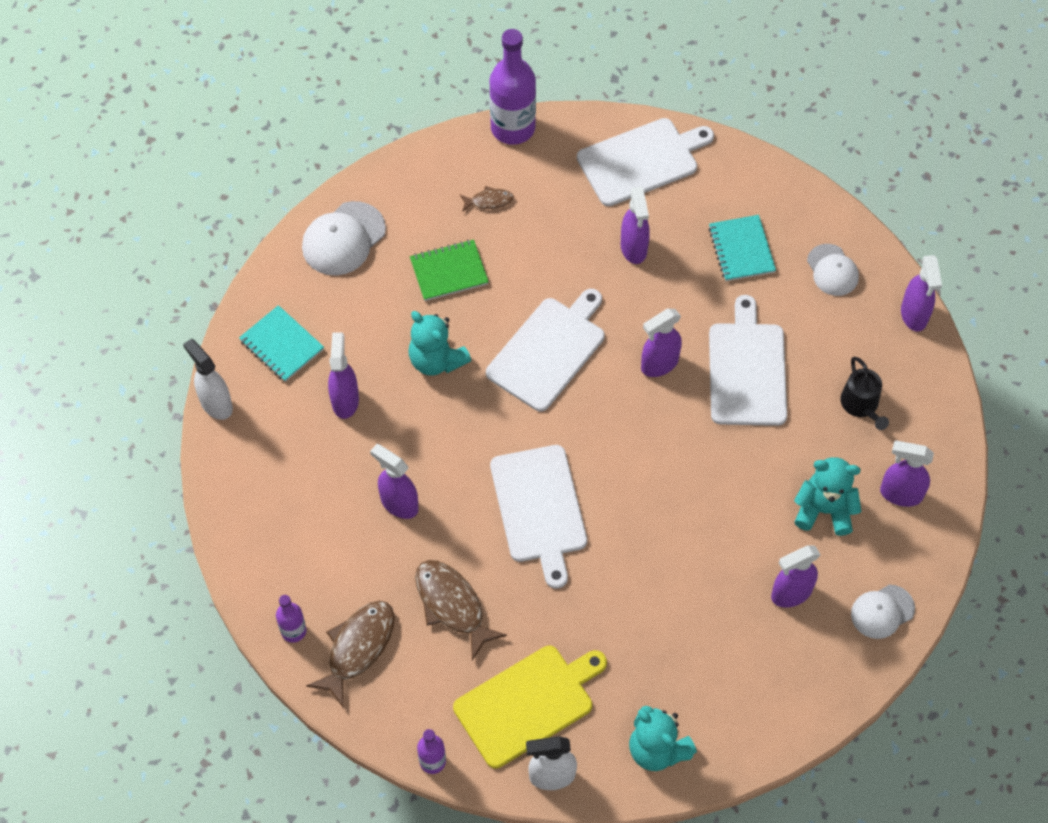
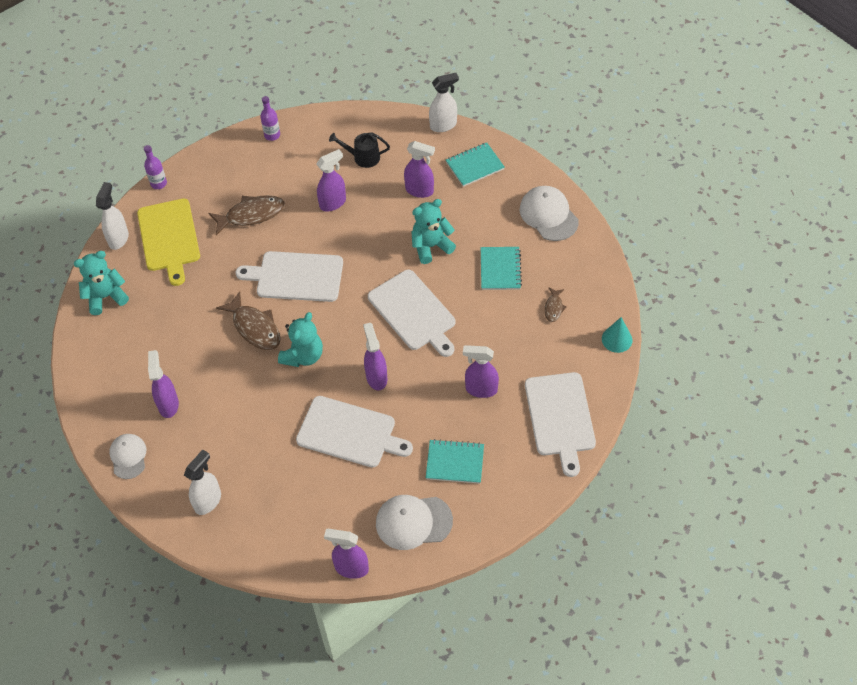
camera: 110 degrees right, 5 degrees down
(358, 648) = (246, 163): brown fish -> brown fish (254, 328)
(449, 272) = (500, 269): green notebook -> turquoise notebook
(513, 128) = (617, 339): purple bottle -> turquoise cone
(824, 510) = (218, 446): turquoise teddy bear -> turquoise teddy bear (303, 356)
(832, 270) = (413, 522): white cap -> white cap, size x1.52
(861, 405) = (290, 500): black watering can -> black watering can (363, 157)
(900, 494) = (208, 501): purple spray bottle -> white spray bottle

